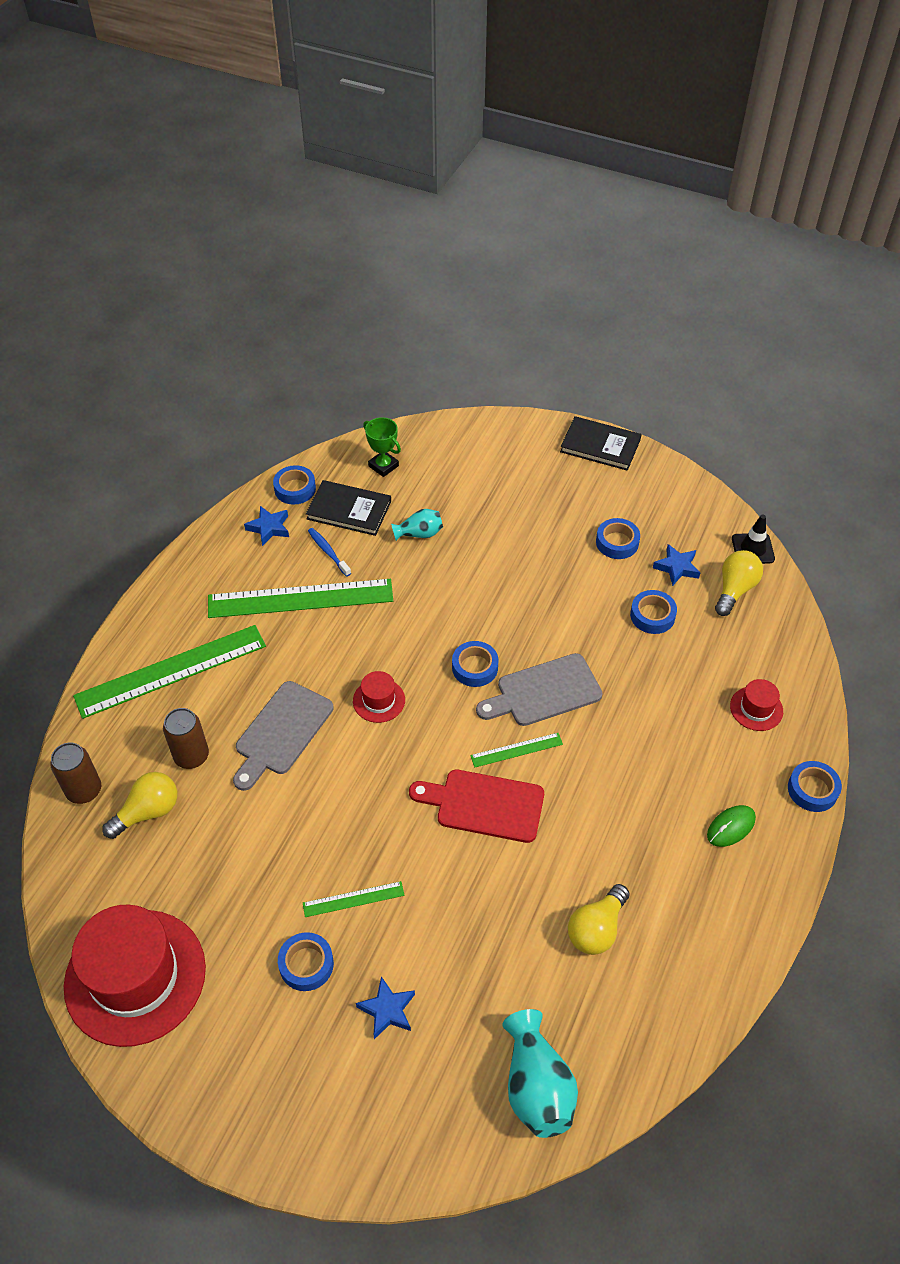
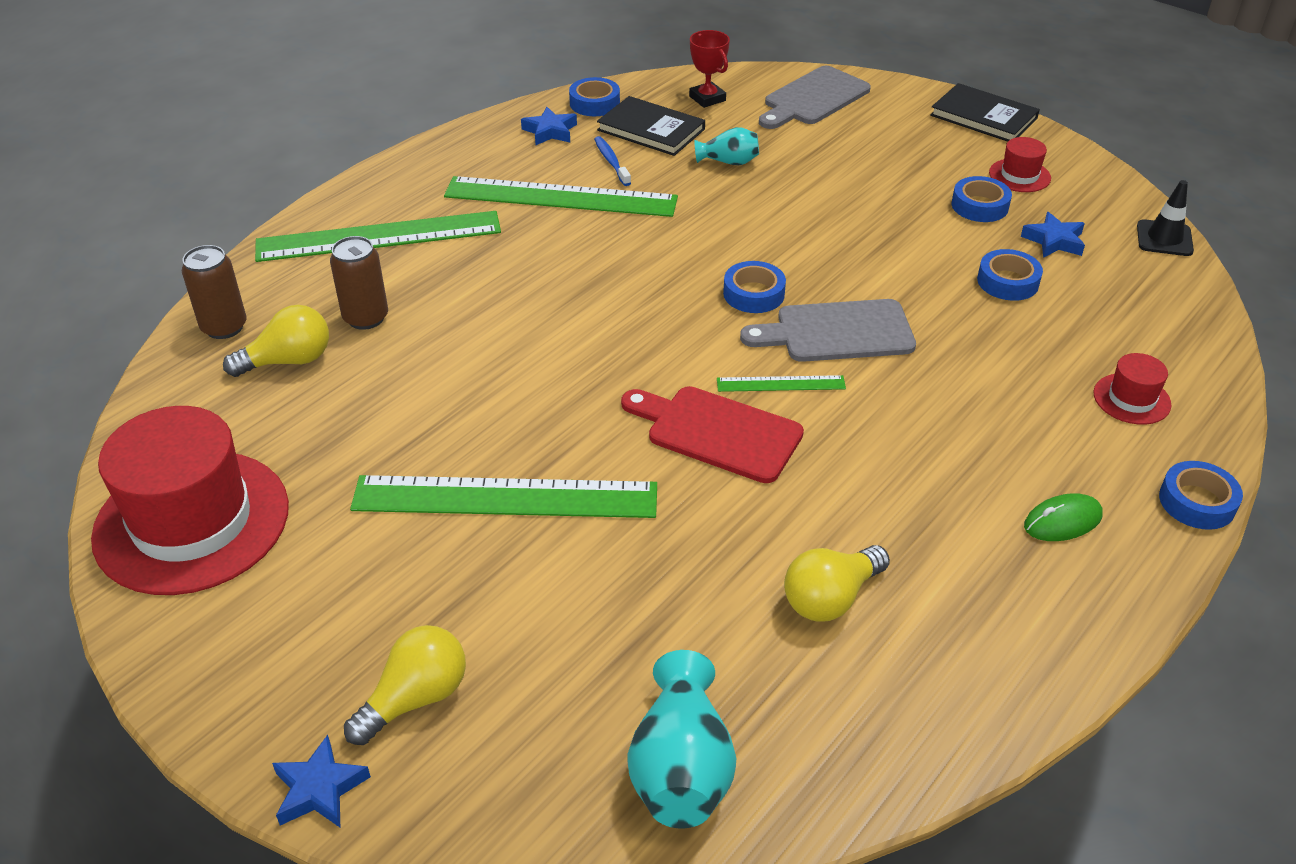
camera: 15 degrees right, 10 degrees down
(281, 732) = (485, 314): grey cutting board -> grey cutting board (813, 98)
(306, 964) = (414, 554): blue tape -> none
(353, 899) = (505, 497): green ruler -> green ruler, size x2.16
(379, 700) = (618, 305): red hat -> red hat (1019, 175)
(383, 466) = (707, 98): green trophy -> red trophy
(387, 1010) = (501, 629): blue star -> blue star (319, 789)
(734, 590) = (1129, 274): yellow light bulb -> yellow light bulb (415, 698)

